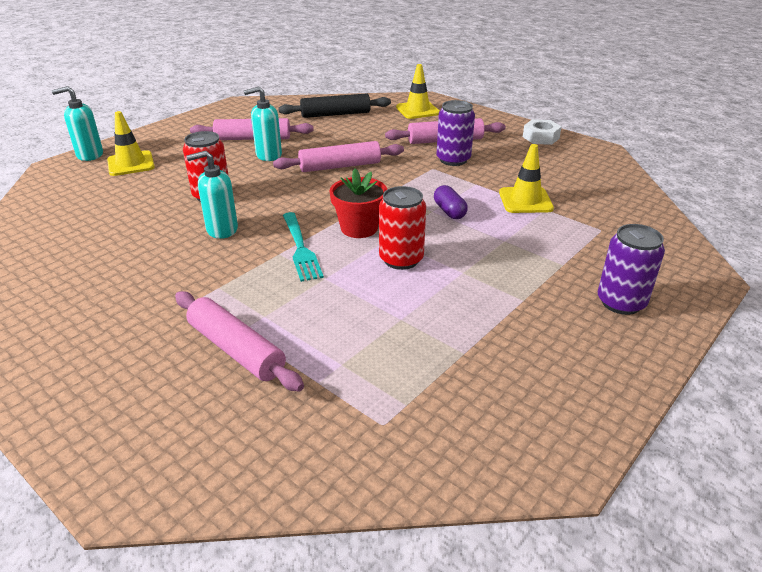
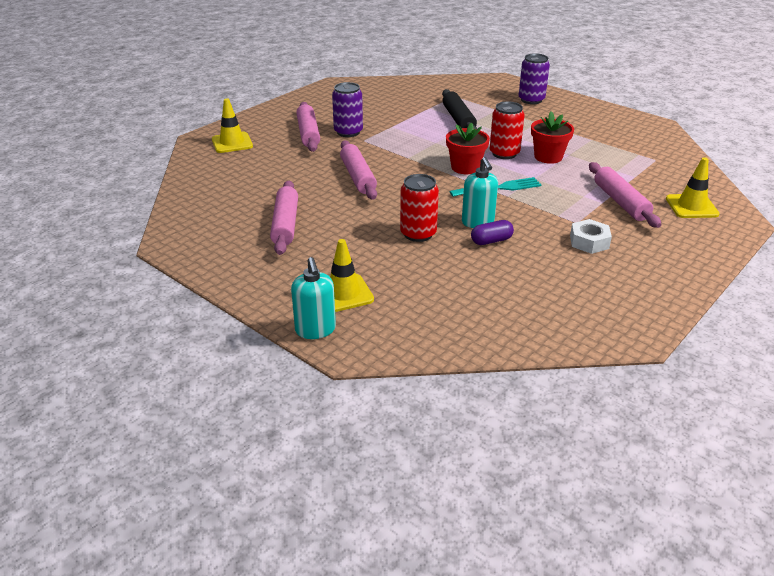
camera: 90 degrees left, 0 degrees up
(236, 349) = (620, 202): pink rolling pin -> pink rolling pin turned 60 degrees counterclockwise
(268, 155) = (330, 212): turquoise soap dispenser -> none
(335, 114) = (229, 182): black rolling pin -> black rolling pin (458, 119)
(391, 297) = (548, 157): none -> red flower pot
(449, 211) = (436, 137): purple capsule -> purple capsule (491, 241)
(525, 200) = (417, 112): yellow traffic cone -> yellow traffic cone (691, 206)
(540, 137) = (309, 99): white nut -> white nut (589, 242)

